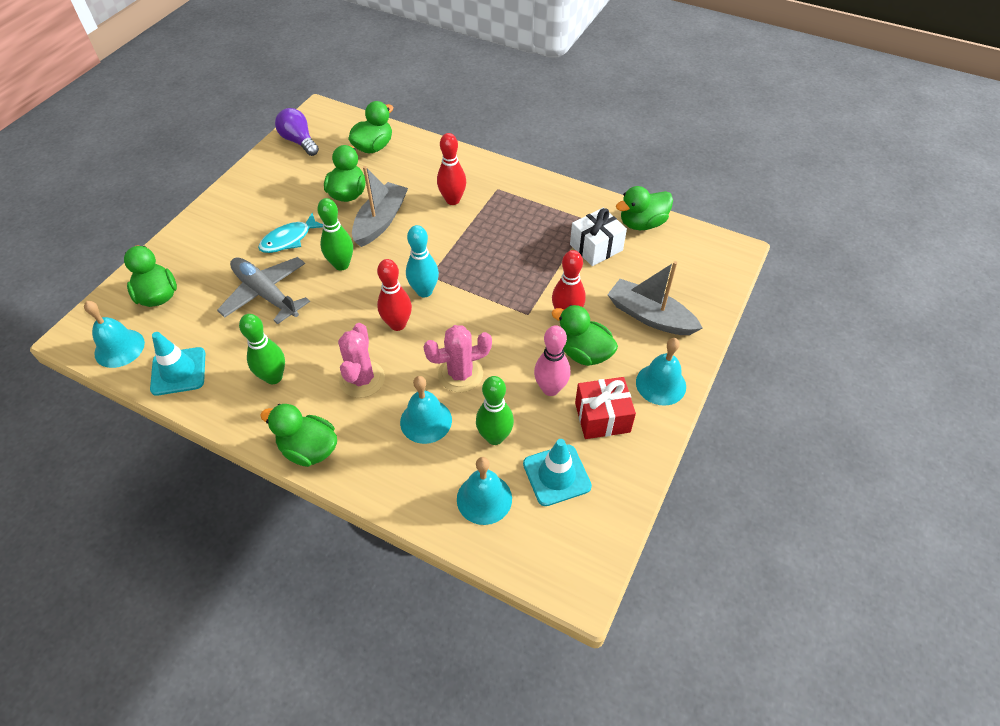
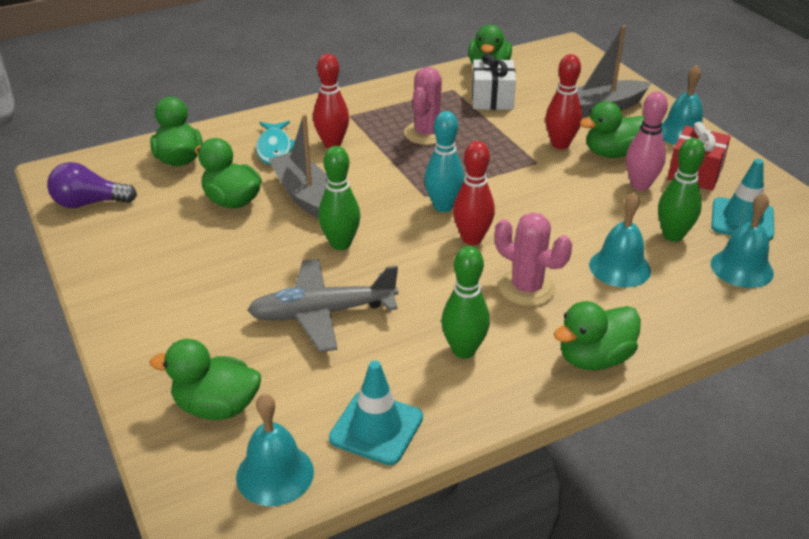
camera: 55 degrees left, 15 degrees down
(289, 239) = (251, 266): turquoise fish -> turquoise fish (274, 149)
(460, 374) = (577, 226): pink cactus -> pink cactus (426, 133)

